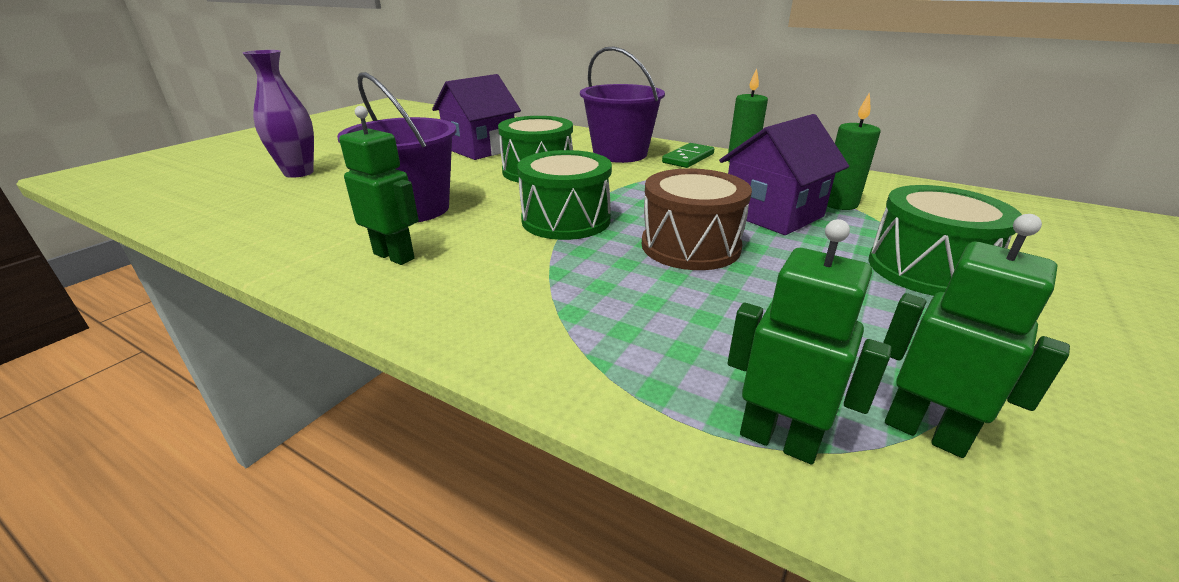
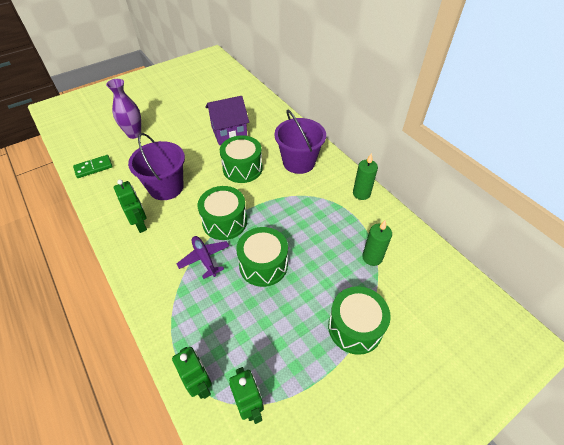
camera: 25 degrees right, 20 degrees up
(573, 264) = (204, 258): none -> purple plane
(688, 158) = (333, 180): green domino -> green domino (93, 168)
(690, 246) = (263, 265): brown drum -> green drum
(772, 214) = (326, 254): purple house -> none

